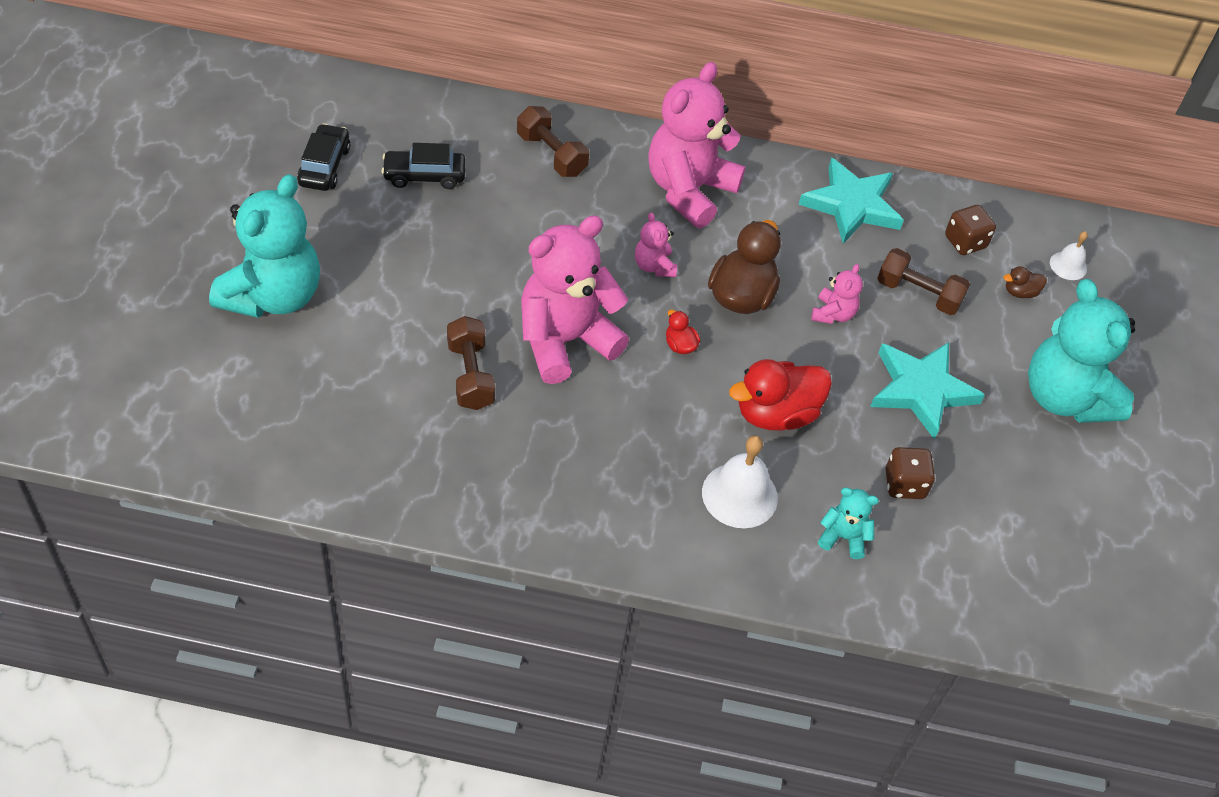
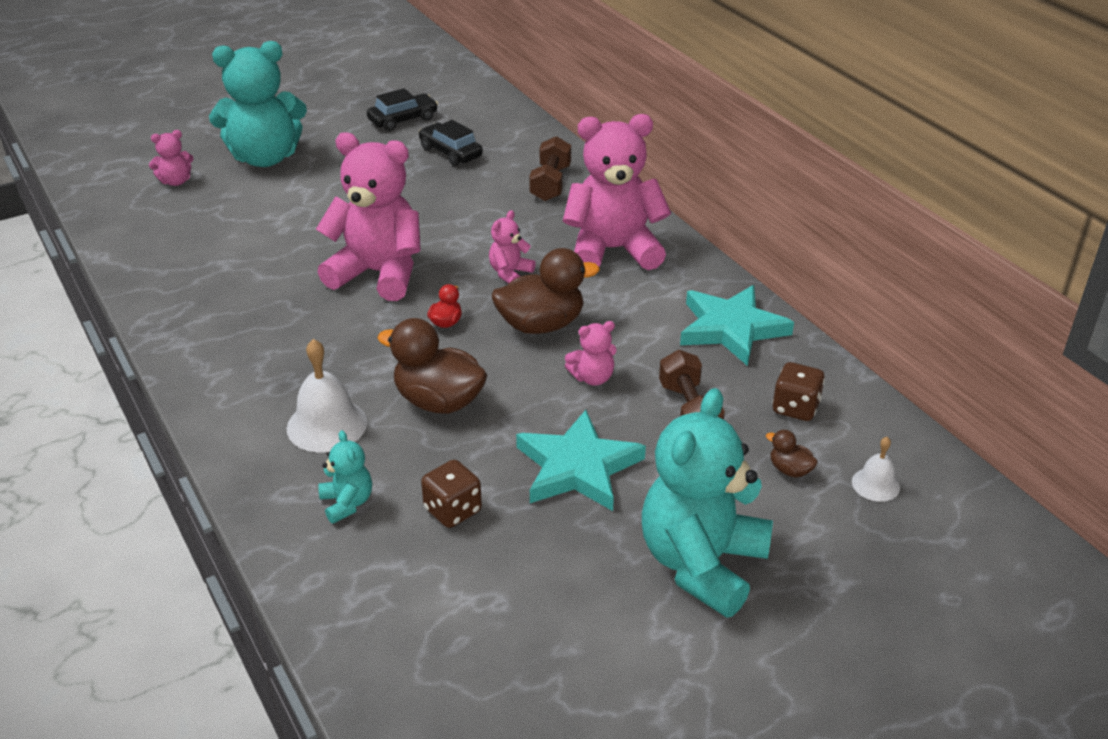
camera: 55 degrees right, 15 degrees down
(236, 381) = (176, 181): none -> pink teddy bear
(470, 375) = (292, 254): brown dumbbell -> none
(776, 414) = (438, 401): red duck -> brown duck

